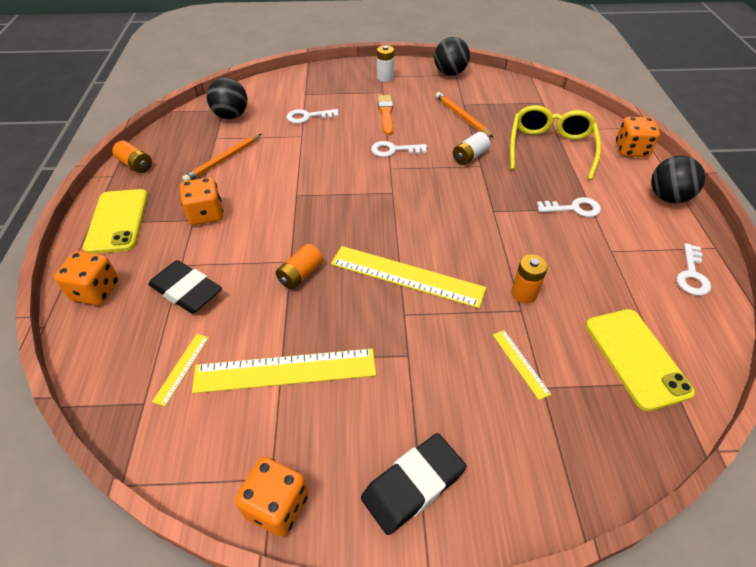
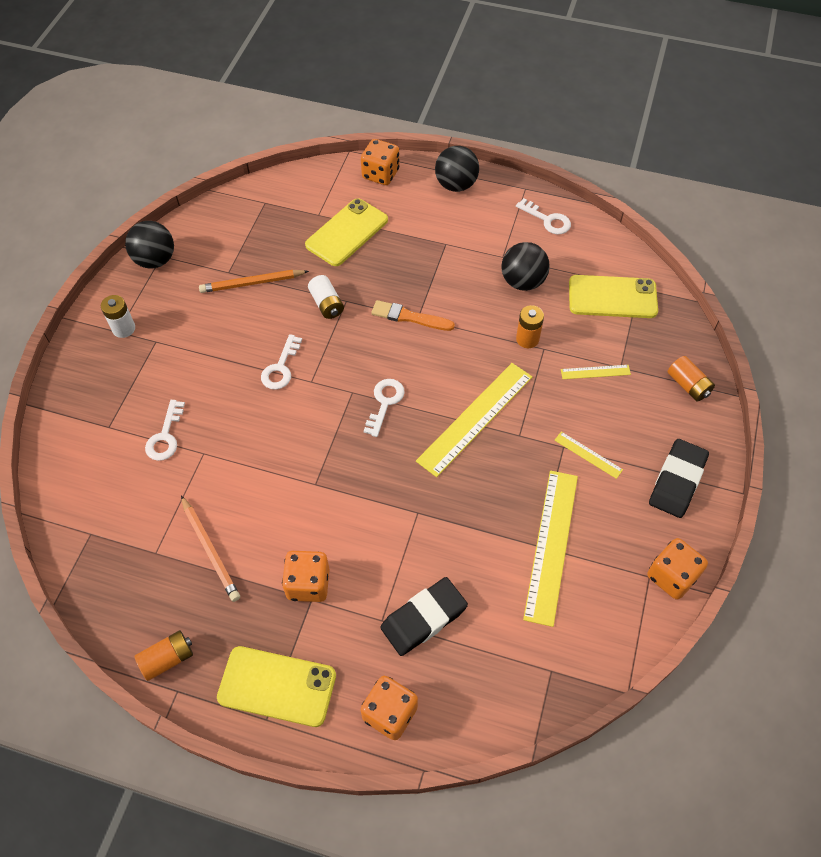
camera: 70 degrees left, 10 degrees up
(182, 368) = (522, 633): yellow ruler -> yellow ruler (588, 455)
(231, 116) = (112, 525): black ball -> black ball (523, 281)
(300, 275) = (440, 507): orange battery -> orange battery (688, 385)
(386, 114) = (205, 353): orange brush -> orange brush (409, 317)
(413, 485) = (677, 481): black eraser -> black eraser turned 45 degrees clockwise
(550, 148) = (347, 232): yellow glasses -> yellow phone
(574, 208) = (441, 256): white key -> white key (385, 403)

